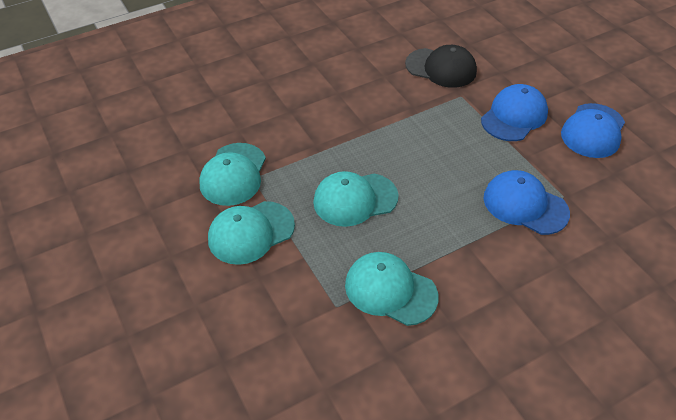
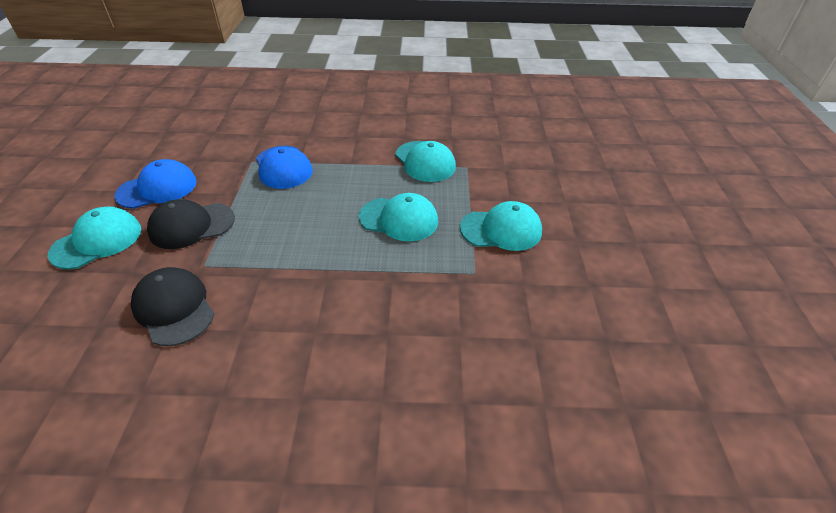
camera: 150 degrees left, 5 degrees down
(233, 174) = (492, 285): turquoise cap -> turquoise cap (97, 241)
(514, 116) = (191, 225): blue cap -> black cap

